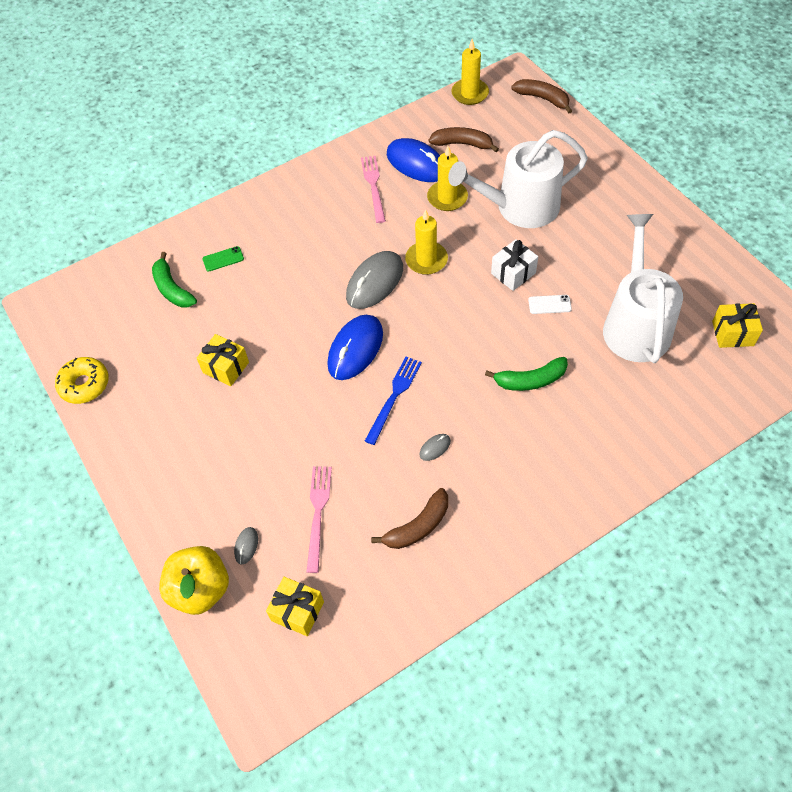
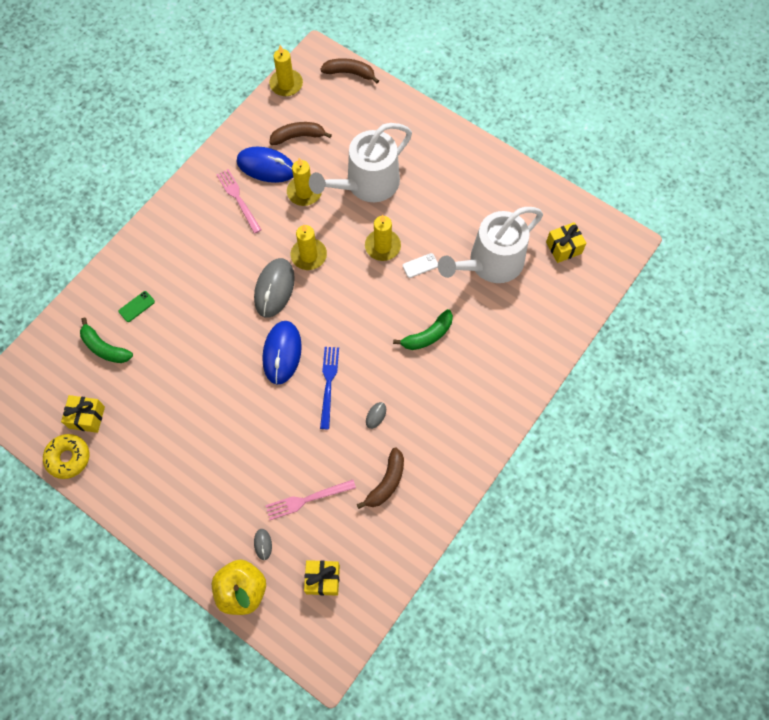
camera: 25 degrees left, 10 degrees up
(226, 367) = (182, 403): yellow gift -> yellow gift (87, 417)
(318, 514) = (307, 499): pink fork -> pink fork turned 90 degrees counterclockwise
(513, 273) = (382, 246): white gift -> yellow candle
(635, 325) = (491, 263): white watering can -> white watering can turned 105 degrees counterclockwise

